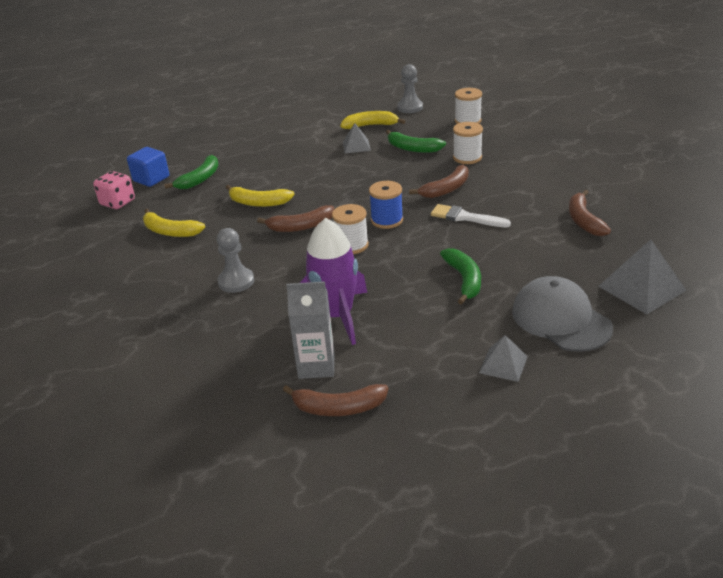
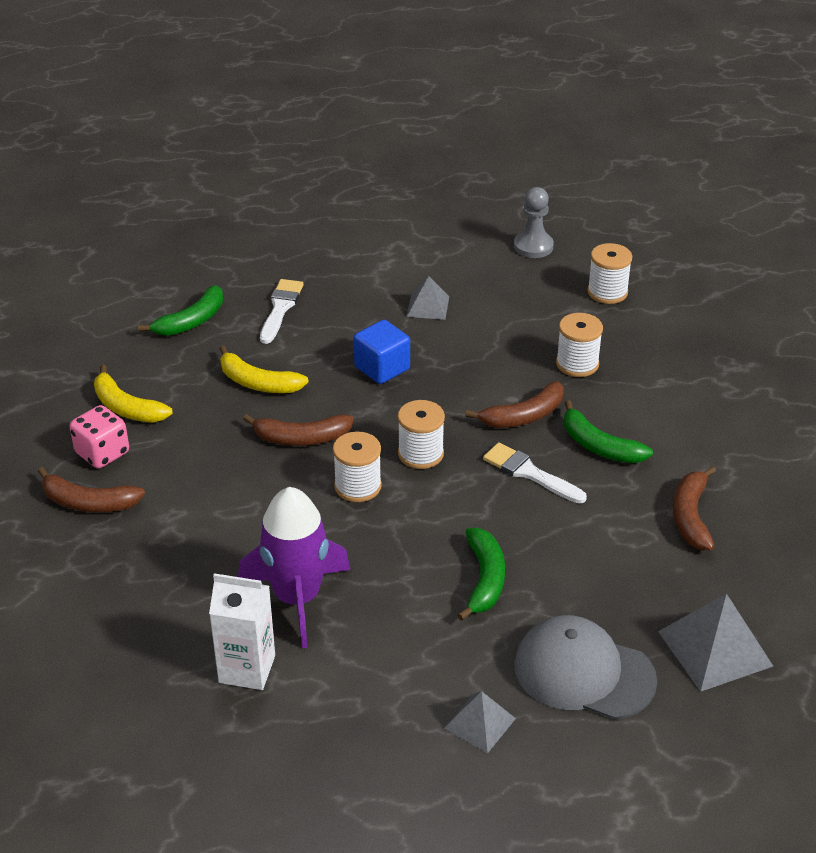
camera: 10 degrees right, 5 degrees up
(118, 202) = (71, 340): pink dice -> pink dice (102, 453)
(151, 179) = (126, 306): blue cube -> blue cube (382, 368)
(236, 281) = (188, 512): grey pawn -> none
(258, 163) = (280, 308): none -> white brush
(316, 366) = (247, 669): grey carton -> white carton
(338, 408) = (253, 737): brown banana -> brown banana (88, 502)
(370, 125) = (462, 270): yellow banana -> none
(387, 220) = (420, 454): blue spool -> white spool
(412, 148) = (506, 329): green banana -> green banana (599, 446)
(560, 319) = (583, 672): grey cap -> grey cap turned 45 degrees counterclockwise

